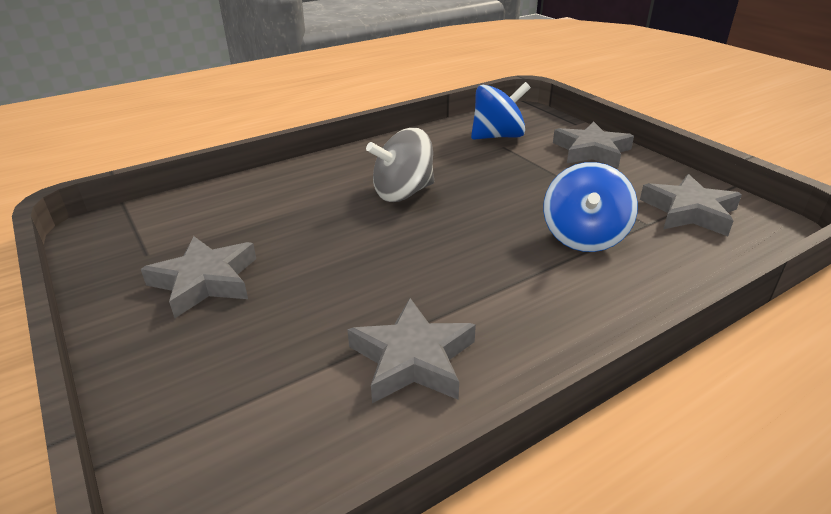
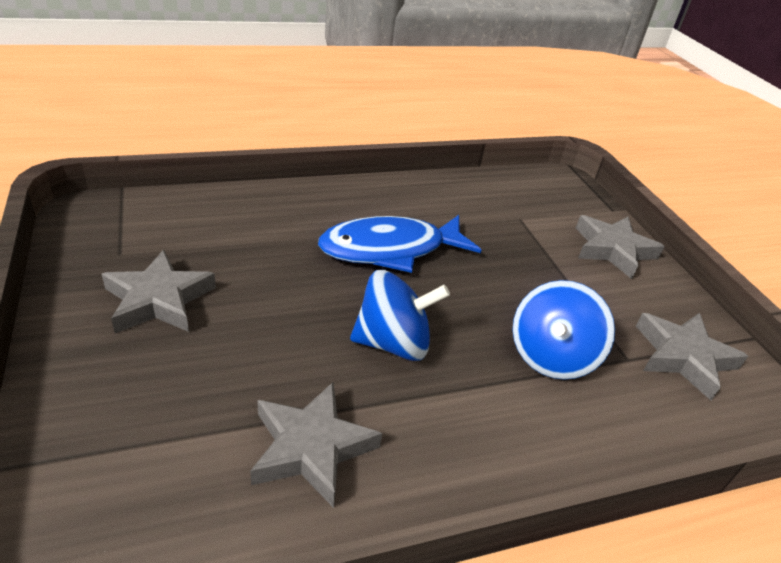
camera: 10 degrees right, 5 degrees up
(403, 193) = (390, 249): grey spinning top -> blue fish
(498, 136) = (520, 205): blue spinning top -> blue spinning top (393, 343)

